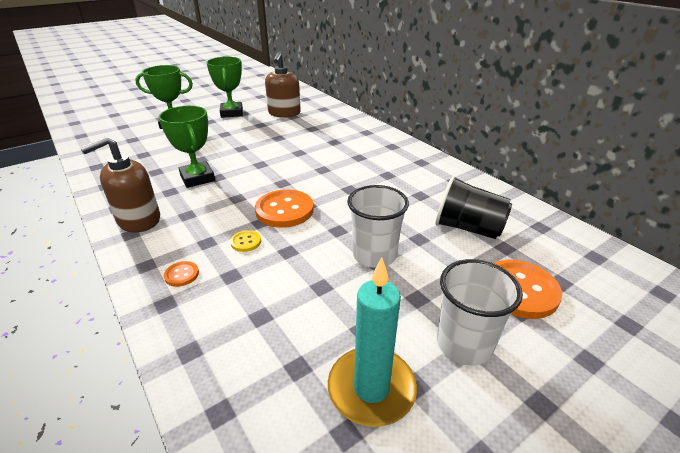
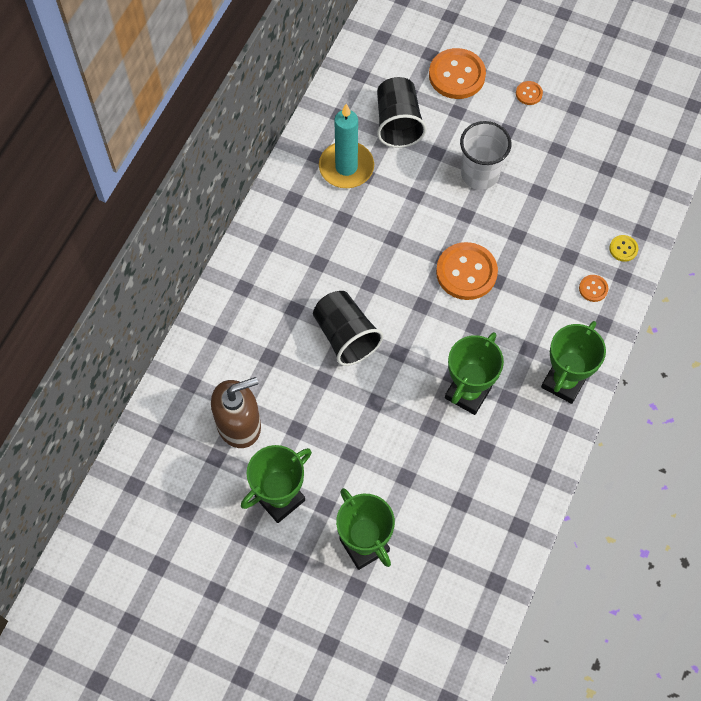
camera: 120 degrees left, 30 degrees up
(138, 220) = (564, 382): brown soap dispenser -> green trophy
(246, 242) = (528, 272): yellow button -> yellow button (623, 249)
(295, 151) = (345, 336): none -> black cup
(371, 388) = (593, 127): turquoise candle -> turquoise candle (346, 167)
(464, 344) = (529, 93): white cup -> orange button

